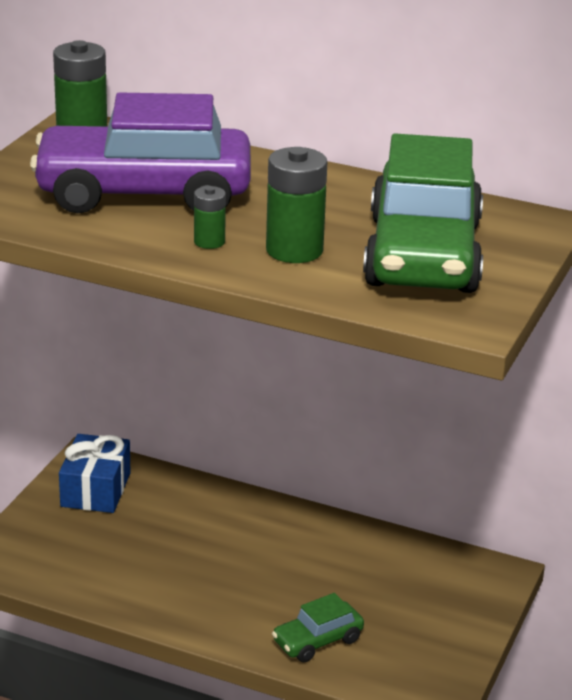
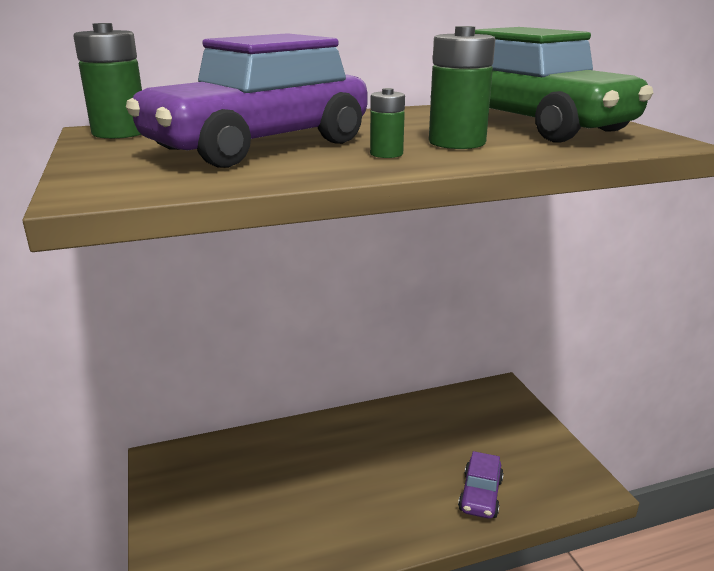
camera: 40 degrees left, 5 degrees down
(96, 489) = (192, 479): blue gift -> none
(317, 641) = (480, 495): green car -> purple car

